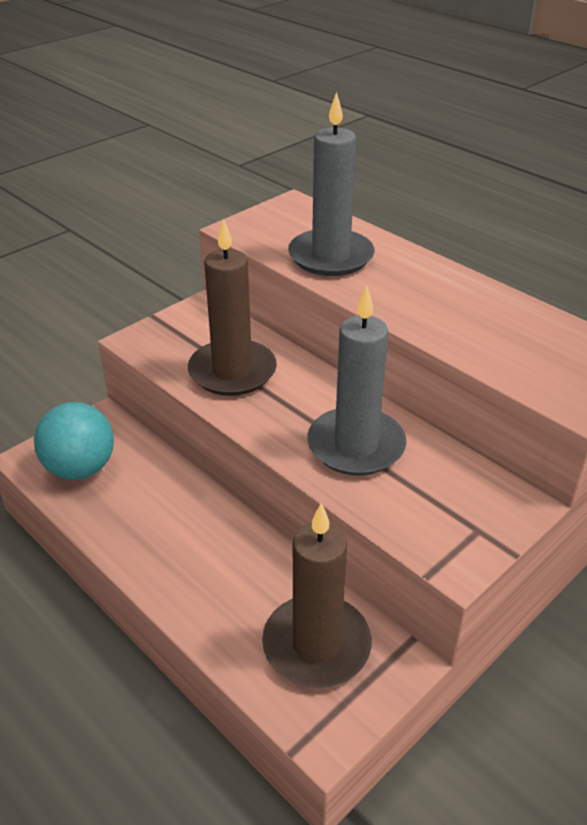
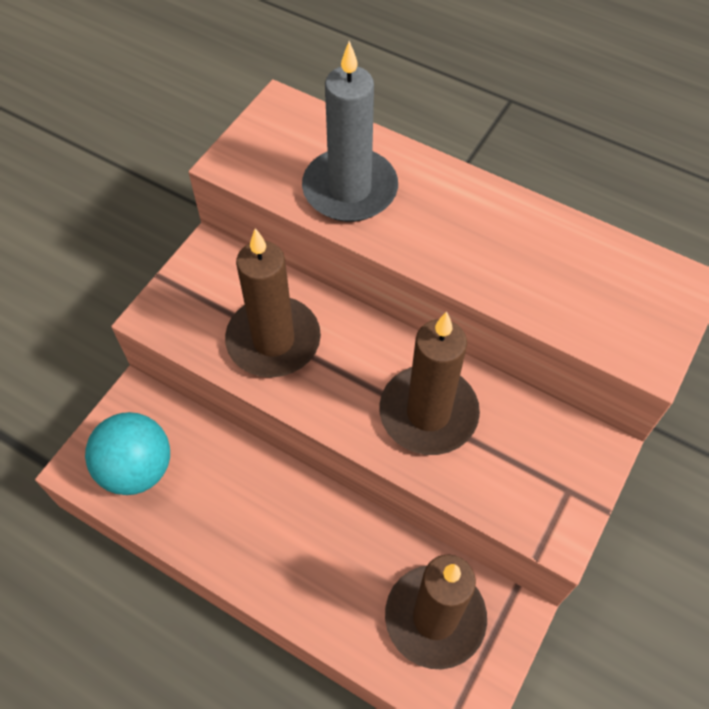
camera: 15 degrees left, 20 degrees up
(356, 445) = (428, 413): grey candle -> brown candle

